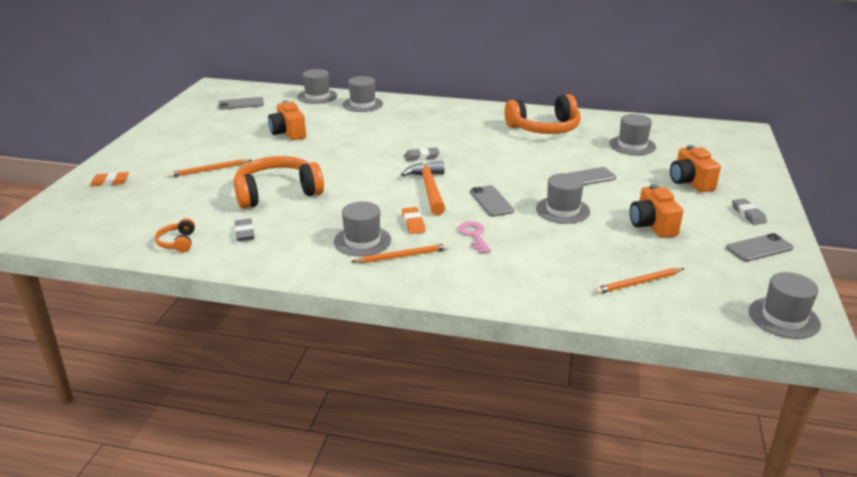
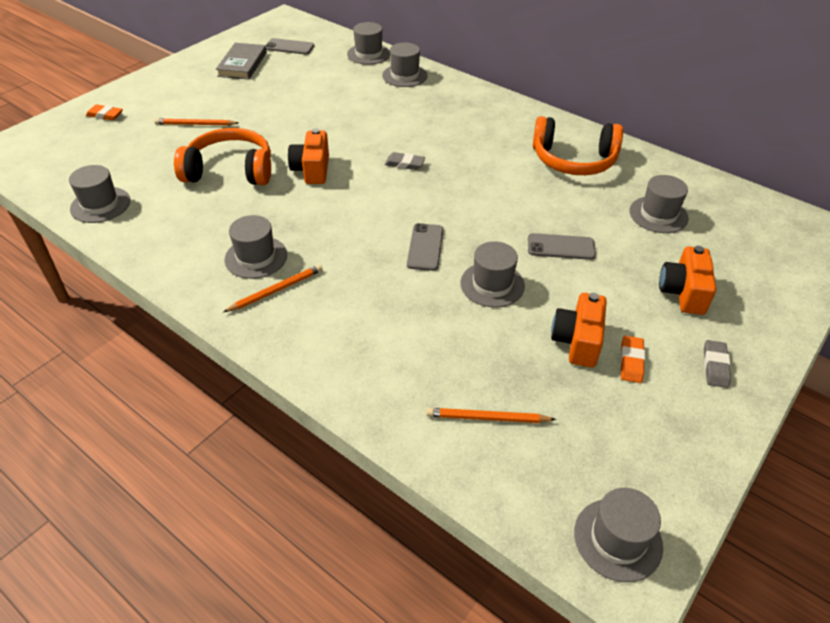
camera: 25 degrees right, 15 degrees up
(177, 242) = (100, 205): orange headphones -> grey hat
(209, 123) = (242, 64): none -> grey book
(244, 232) = (163, 211): grey eraser -> none
(288, 133) = (302, 96): orange camera -> orange camera (312, 170)
(402, 256) = (276, 290): orange pencil -> orange pencil turned 45 degrees counterclockwise
(413, 223) = (322, 251): orange eraser -> orange eraser (631, 361)
(429, 189) = (376, 210): orange hammer -> none
(474, 235) = (368, 288): pink key -> none
(759, 248) = (682, 423): grey phone -> none

